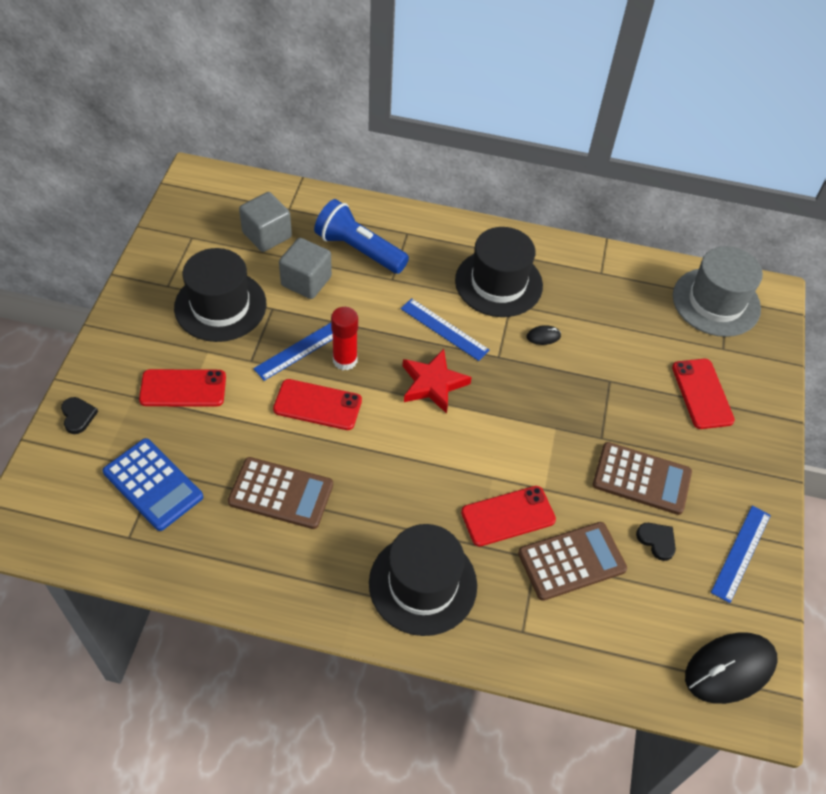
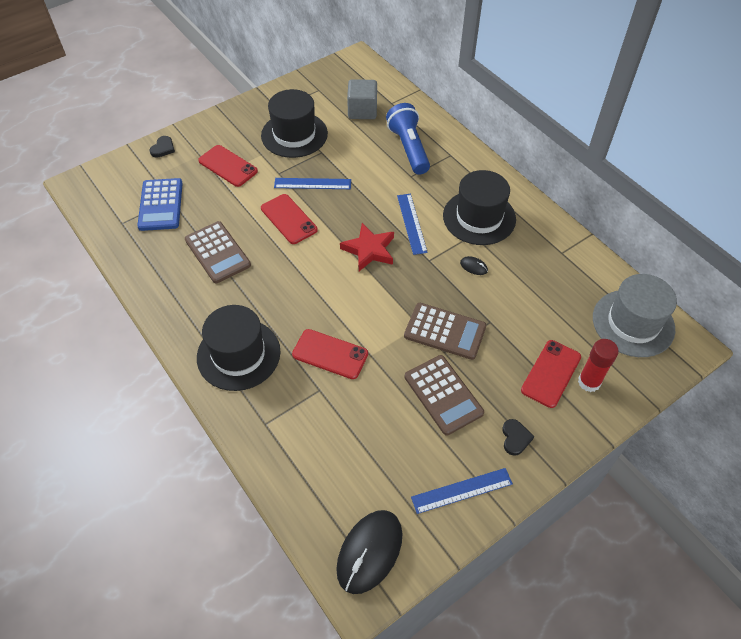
camera: 45 degrees right, 0 degrees up
(306, 281) = (357, 148): grey cube -> none
(345, 360) = (331, 204): red glue stick -> red glue stick (589, 382)
(571, 561) = (340, 408): brown calculator -> brown calculator (445, 331)
(657, 541) = (410, 438): black heart -> black heart (515, 438)
(729, 669) = (369, 552): black mouse -> black mouse turned 75 degrees counterclockwise

